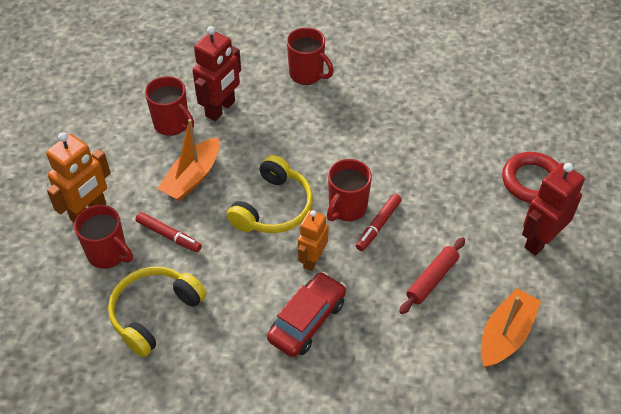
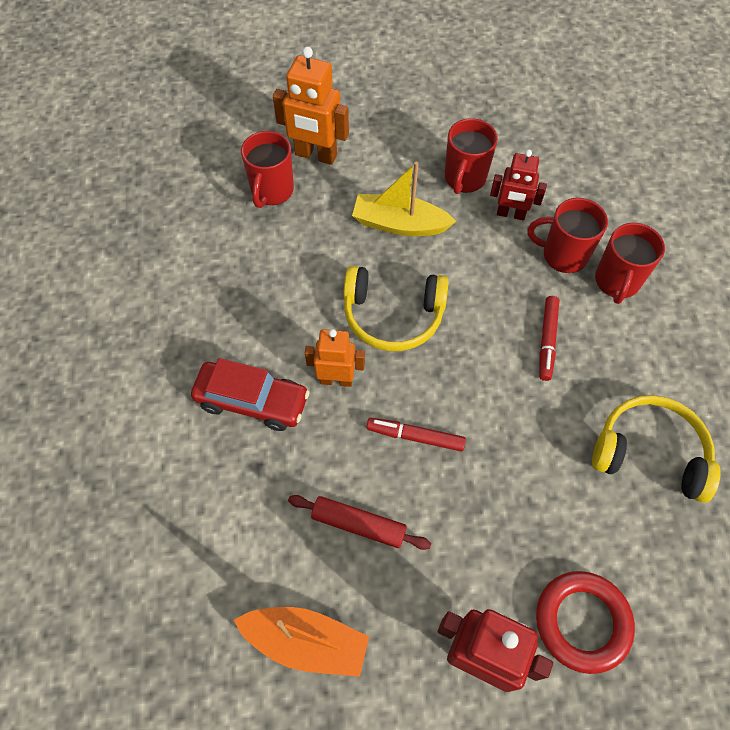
camera: 70 degrees right, 10 degrees up
(154, 313) = (215, 256): yellow headphones -> yellow headphones (650, 453)
(169, 235) = (314, 232): red marker -> red marker (547, 341)
(192, 177) = (399, 224): orange boat -> yellow boat
(220, 109) = (510, 214): red robot -> red robot, size x0.67
(347, 208) = (426, 393): red mug -> red mug (563, 255)

